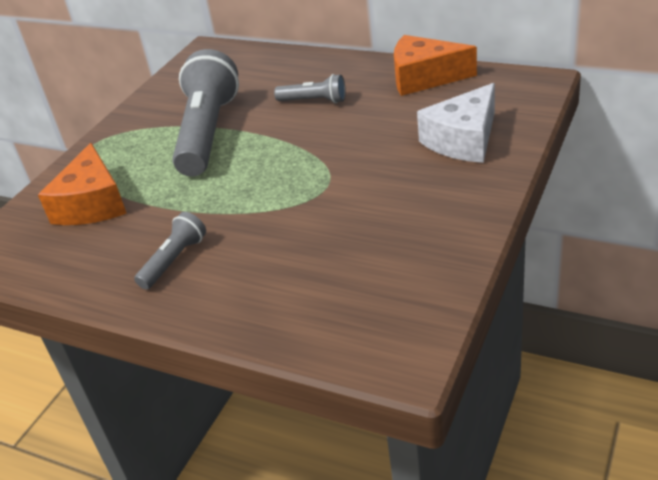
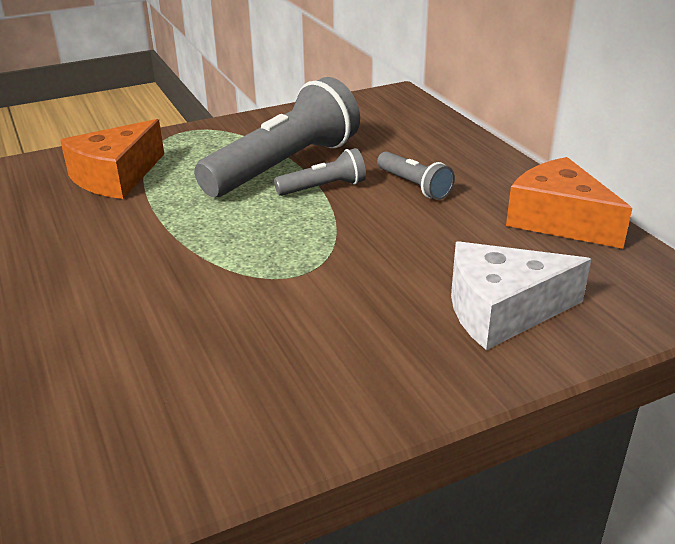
camera: 35 degrees right, 5 degrees down
(174, 260) = (85, 261): grey flashlight -> grey flashlight (323, 188)

